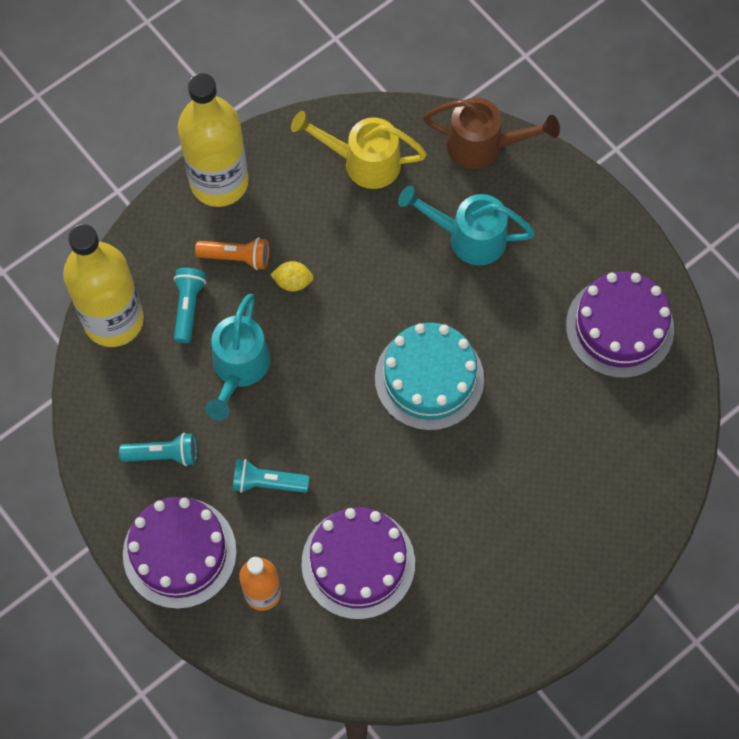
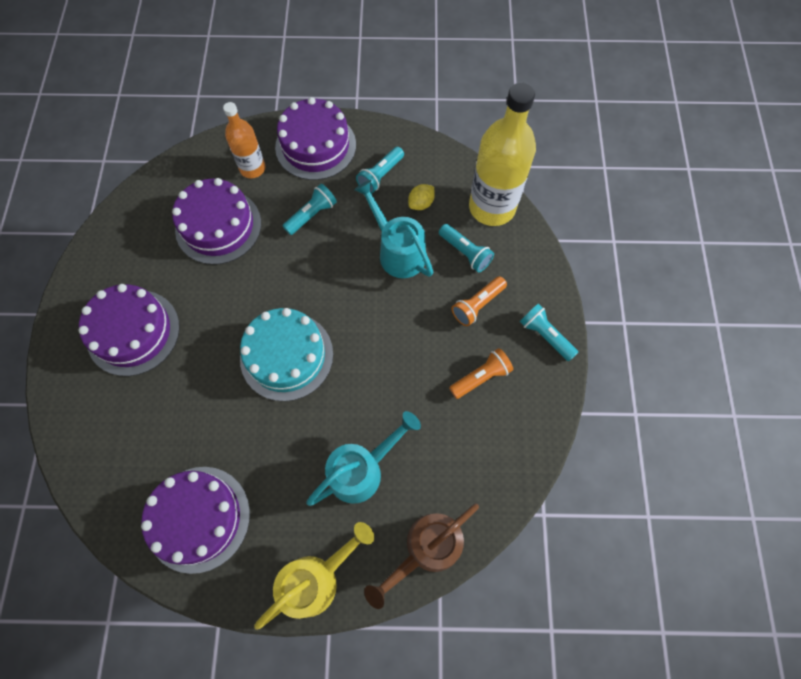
camera: 130 degrees right, 0 degrees up
(219, 182) = (545, 335): yellow bottle -> turquoise flashlight
(293, 282) = (429, 326): yellow lemon -> yellow lemon (421, 204)
(305, 205) = (481, 377): none -> orange flashlight
(363, 162) = (484, 445): yellow watering can -> yellow watering can (316, 579)
(531, 535) = (133, 332): none -> purple cake

